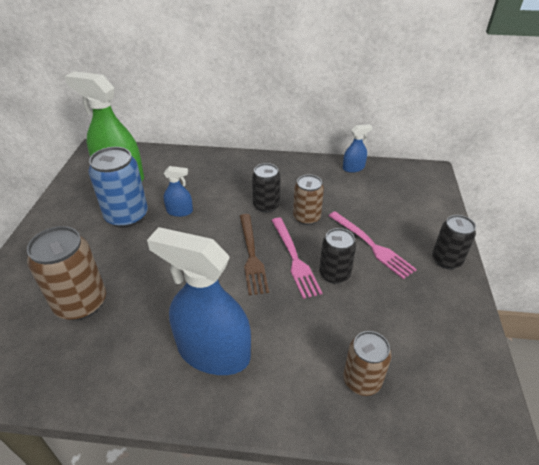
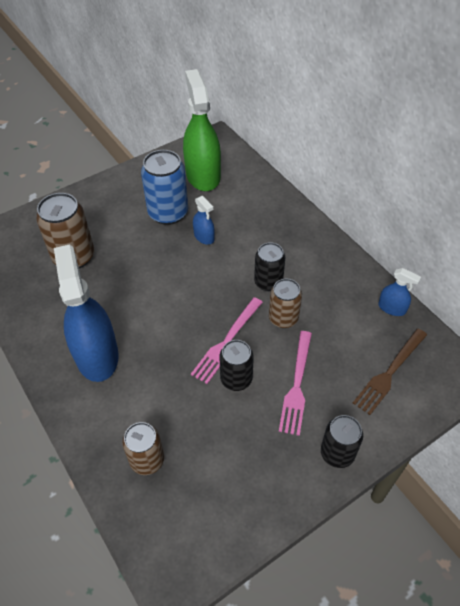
camera: 50 degrees right, 10 degrees up
(252, 256) = (202, 314): brown fork -> brown fork (389, 373)

